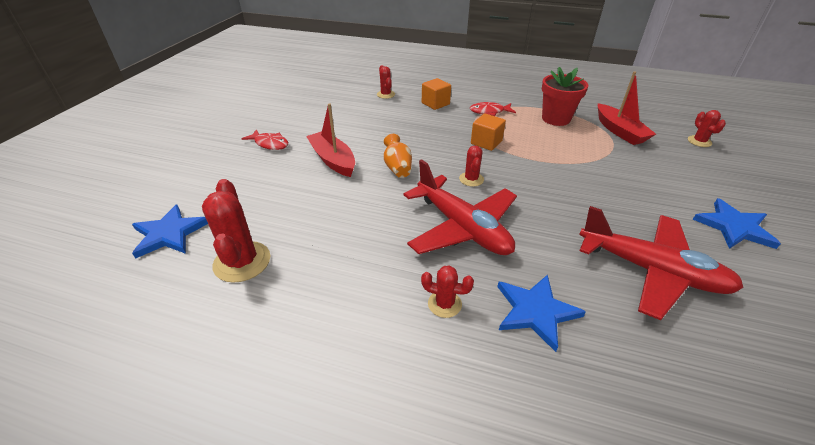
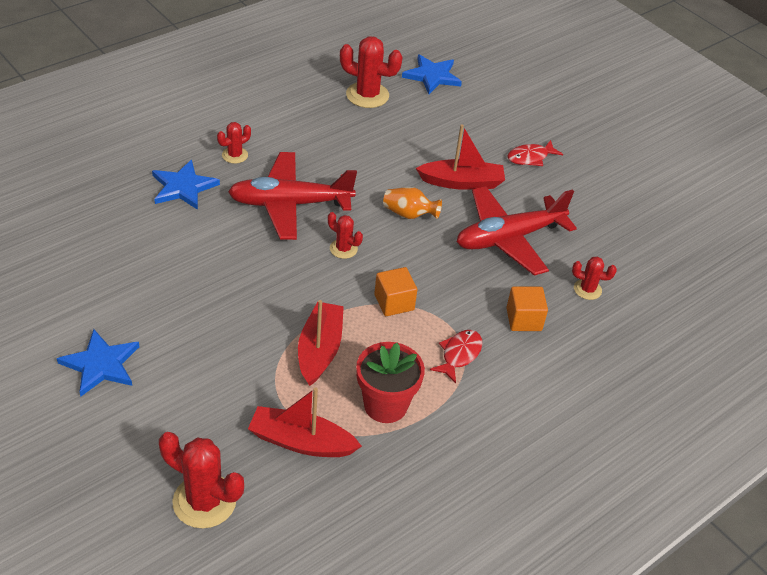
camera: 120 degrees right, 5 degrees up
(562, 151) = (319, 350): none -> red boat
(651, 271) = (138, 267): red plane -> red plane (509, 238)
(699, 141) = (204, 501): red cactus -> red cactus, size x1.80

